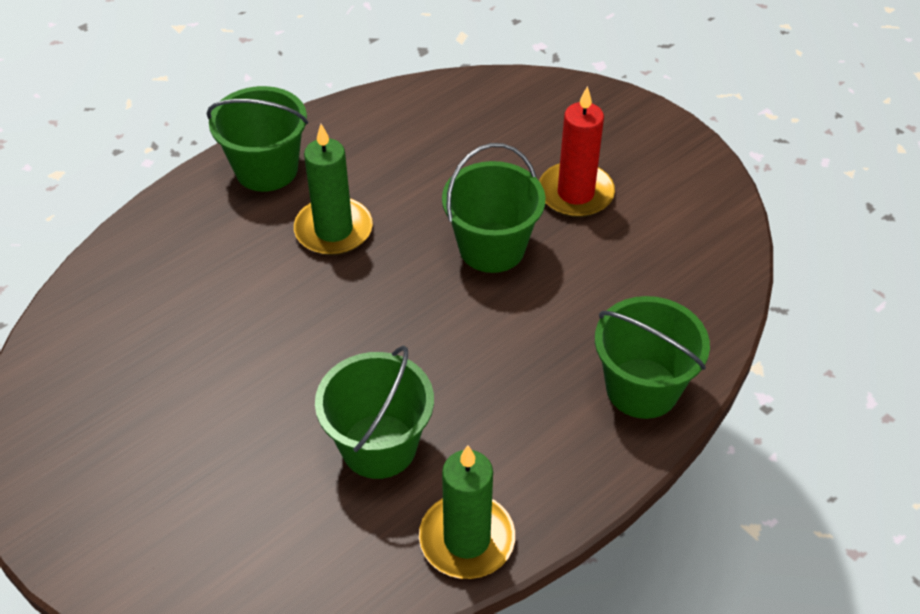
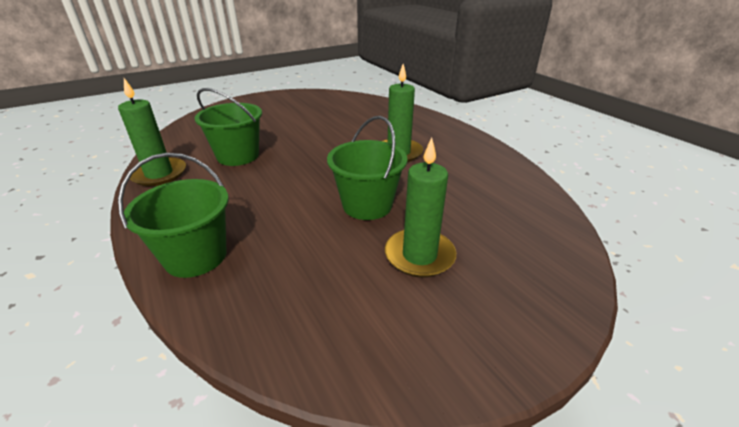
camera: 100 degrees right, 15 degrees down
(266, 169) = (452, 137): green bucket -> none
(575, 193) = (419, 255): red candle -> green candle

